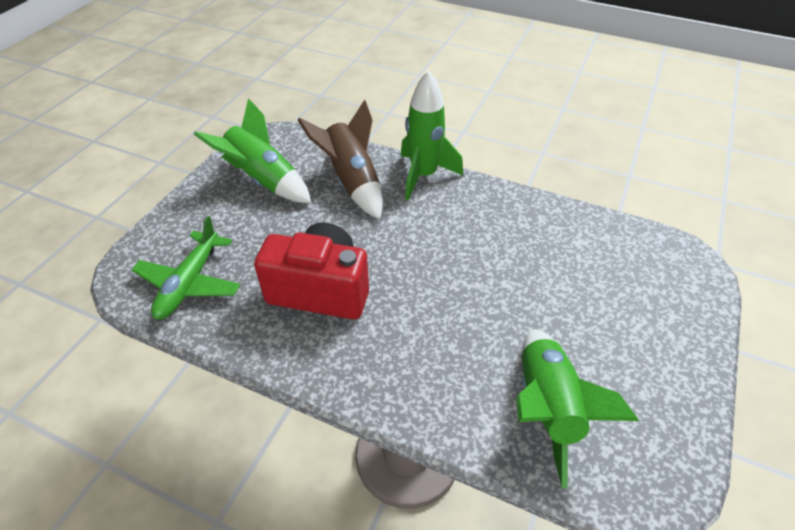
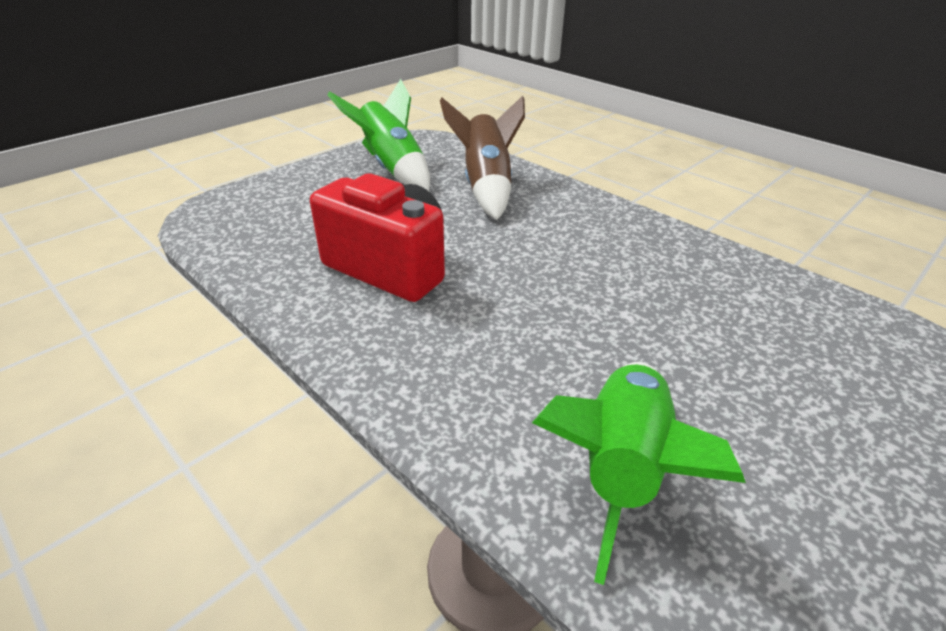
camera: 20 degrees right, 10 degrees down
(189, 283) = (258, 231): green plane -> none
(423, 176) = (572, 196): green rocket -> none

